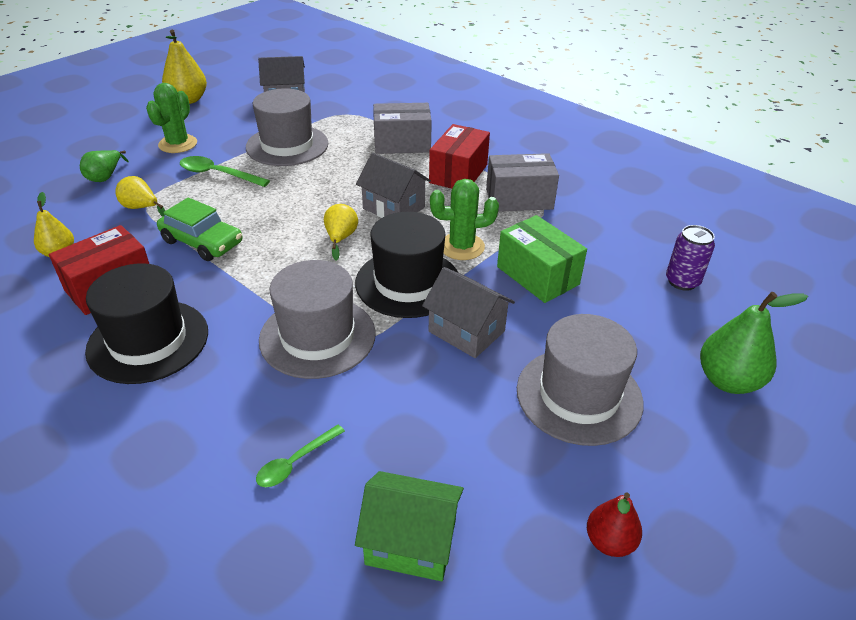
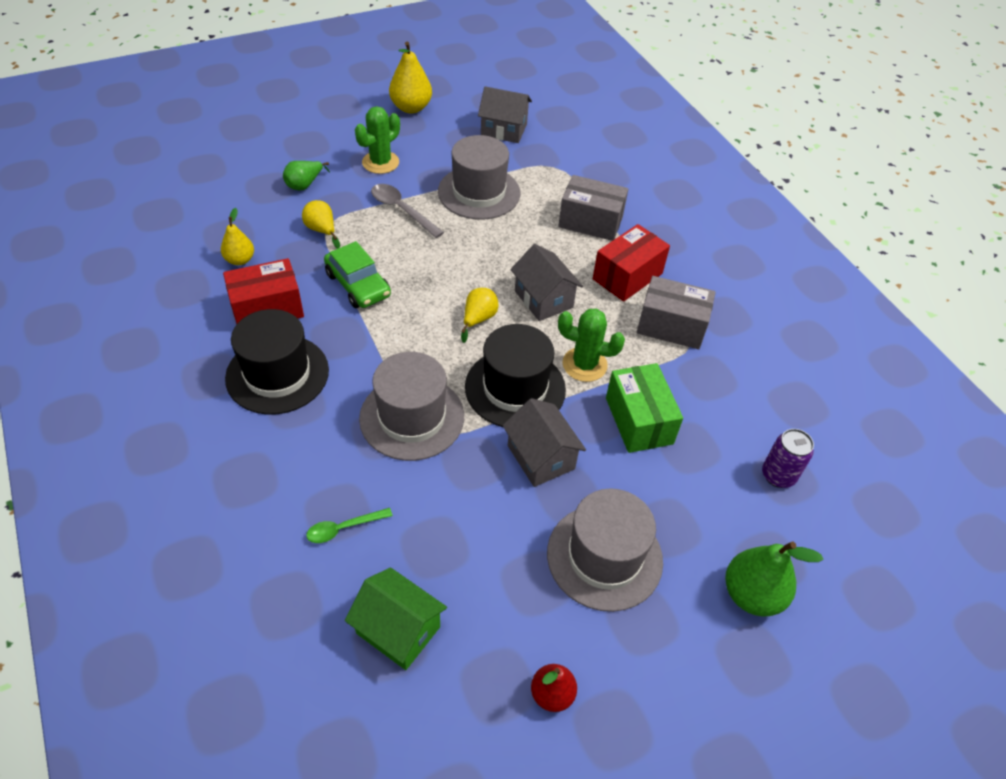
camera: 20 degrees right, 10 degrees up
(218, 174) = (402, 210): green spoon -> grey spoon

